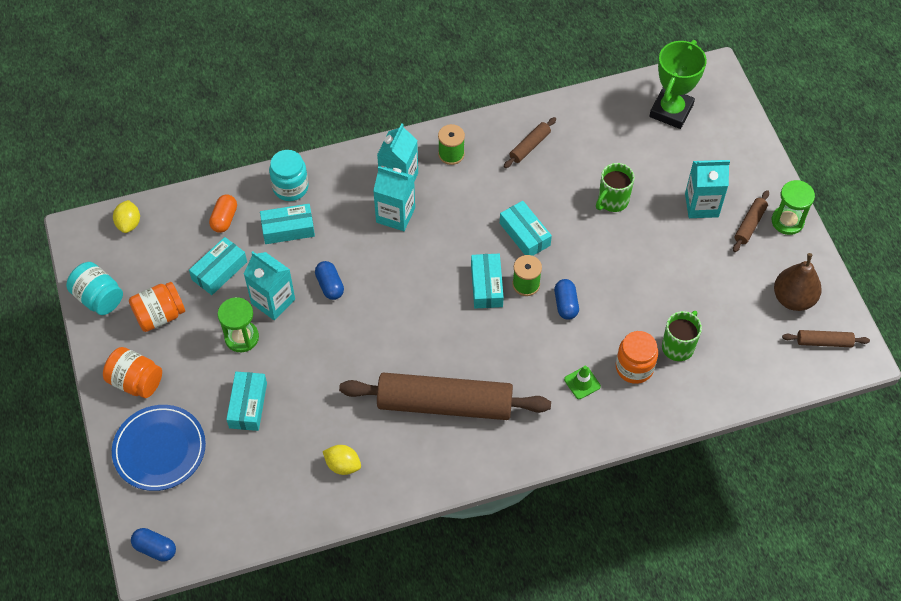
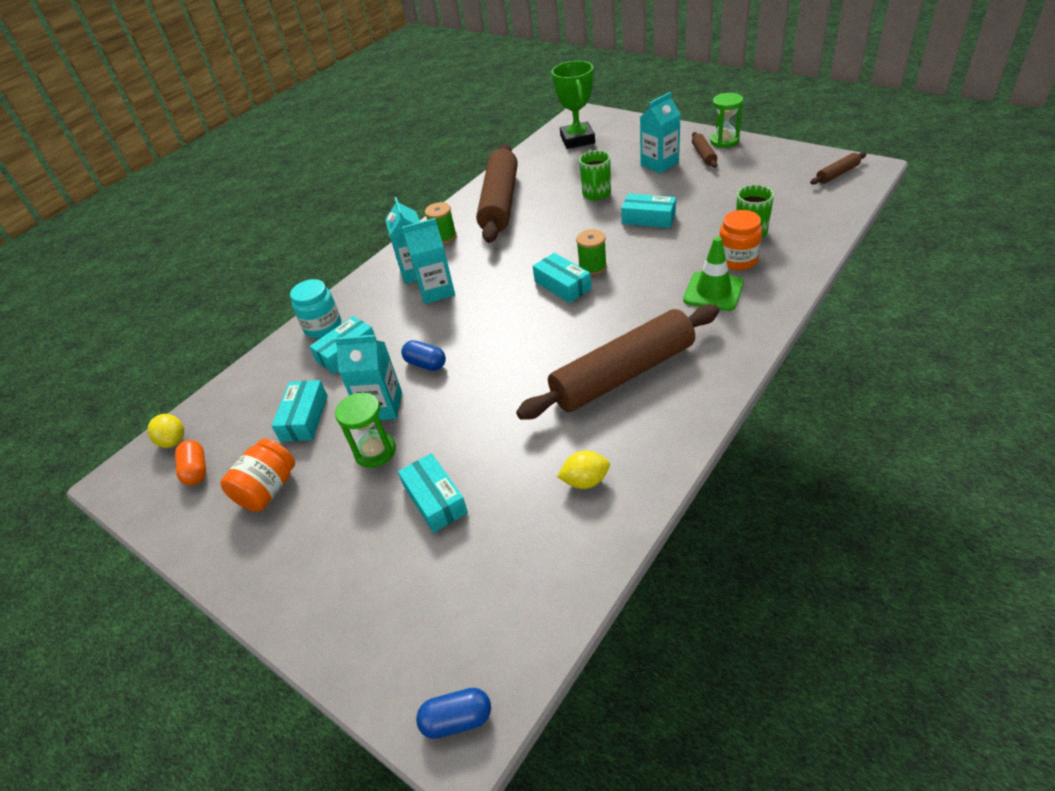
camera: 30 degrees left, 15 degrees down
(98, 298) = (182, 519): turquoise jar -> none
(136, 381) = (286, 563): orange jar -> none
(159, 449) = (370, 608): blue plate -> none
(224, 219) = (276, 381): orange capsule -> orange capsule (196, 470)
(524, 234) = (555, 243): turquoise box -> turquoise box (648, 218)
(530, 146) = (500, 202): brown rolling pin -> brown rolling pin, size x2.38
(565, 304) = (637, 259): blue capsule -> none
(582, 383) = (713, 291): green traffic cone -> green traffic cone, size x1.72
(793, 298) = (785, 168): brown pear -> none

